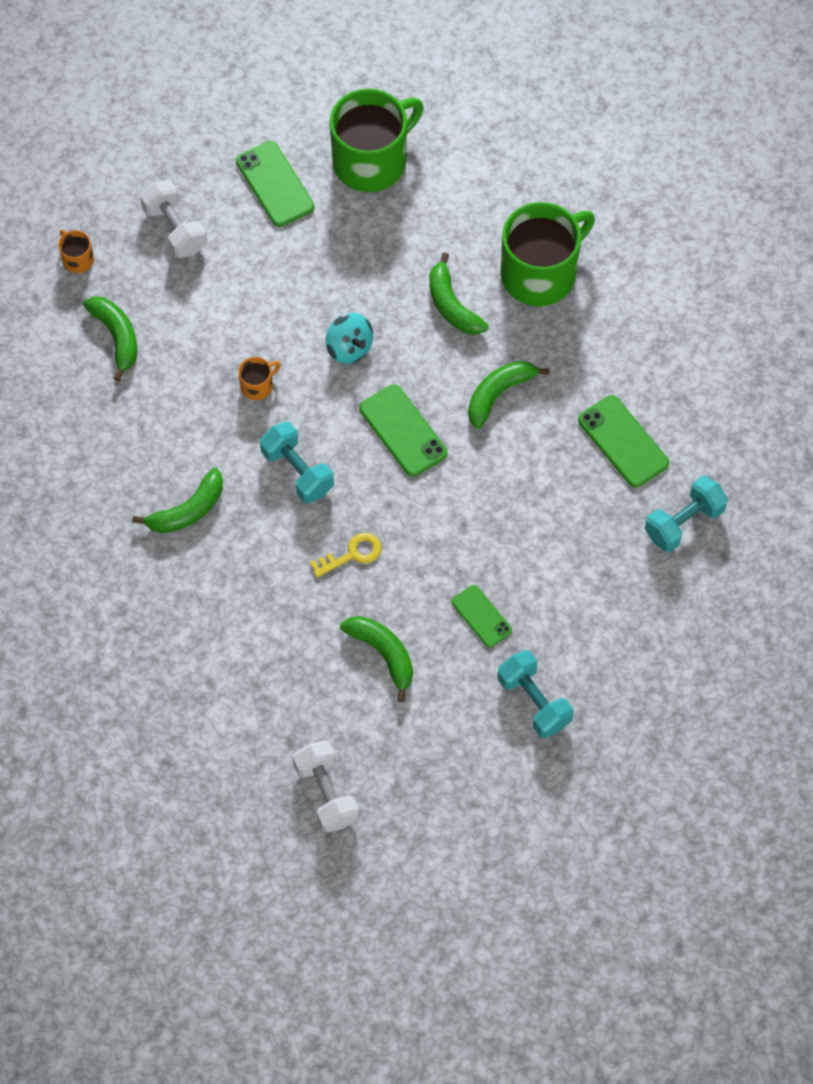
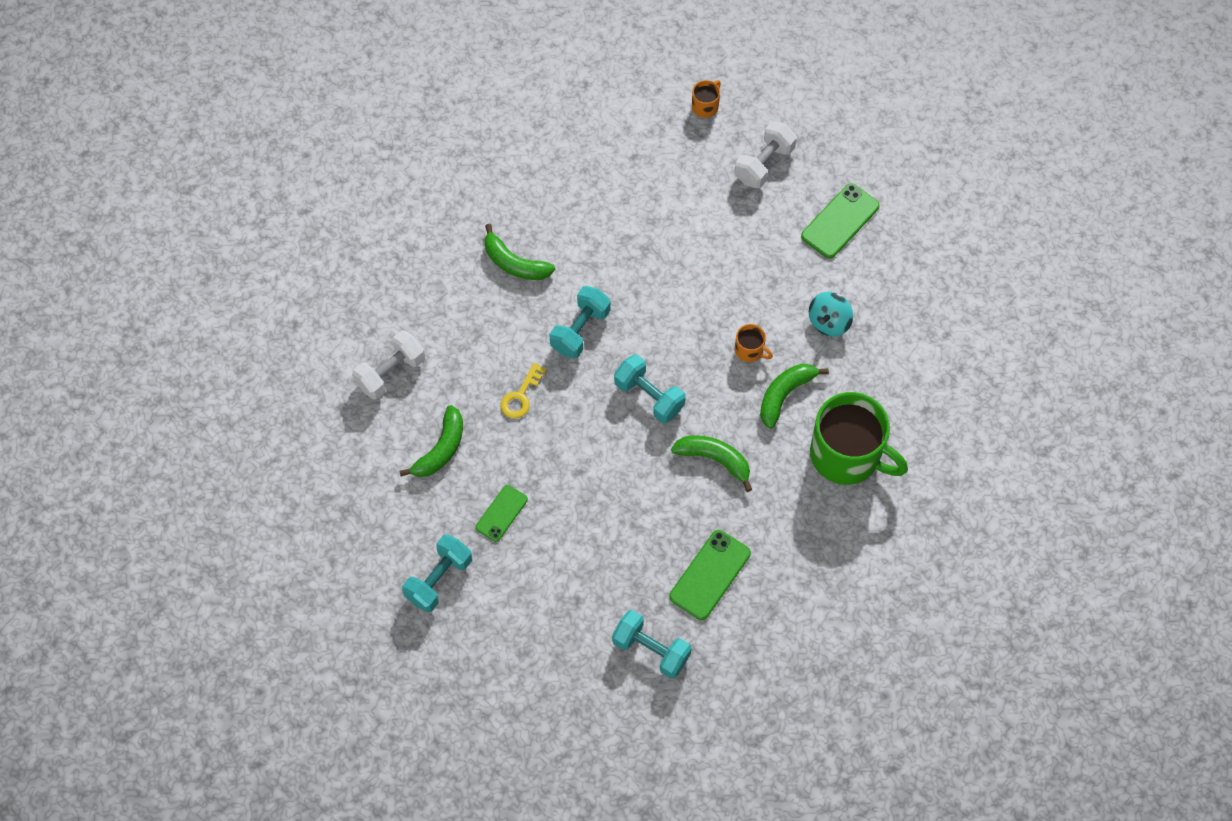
camera: 70 degrees right, 0 degrees up
(116, 337) = (648, 158): green banana -> none
(257, 386) = (646, 274): orange mug -> orange mug (749, 350)
(326, 793) = (306, 448): white dumbbell -> white dumbbell (391, 372)
(349, 348) = (710, 330): turquoise spinning top -> turquoise spinning top (829, 322)
(352, 554) = (521, 396): yellow key -> yellow key turned 75 degrees clockwise
(371, 161) = (897, 286): green mug -> none
(403, 431) = (649, 396): green phone -> turquoise dumbbell

